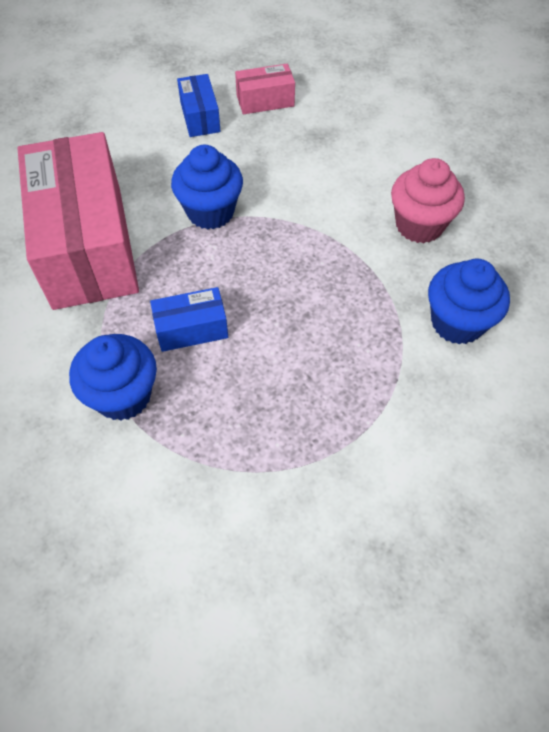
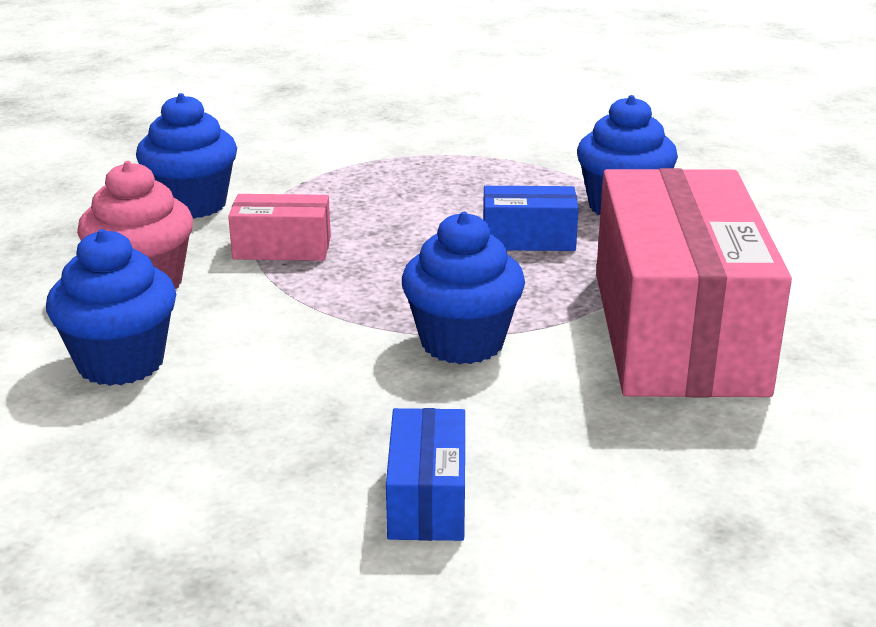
camera: 165 degrees left, 30 degrees down
(265, 101) = (260, 510): pink box -> pink box (282, 248)
(381, 163) = (121, 363): none -> blue cupcake

